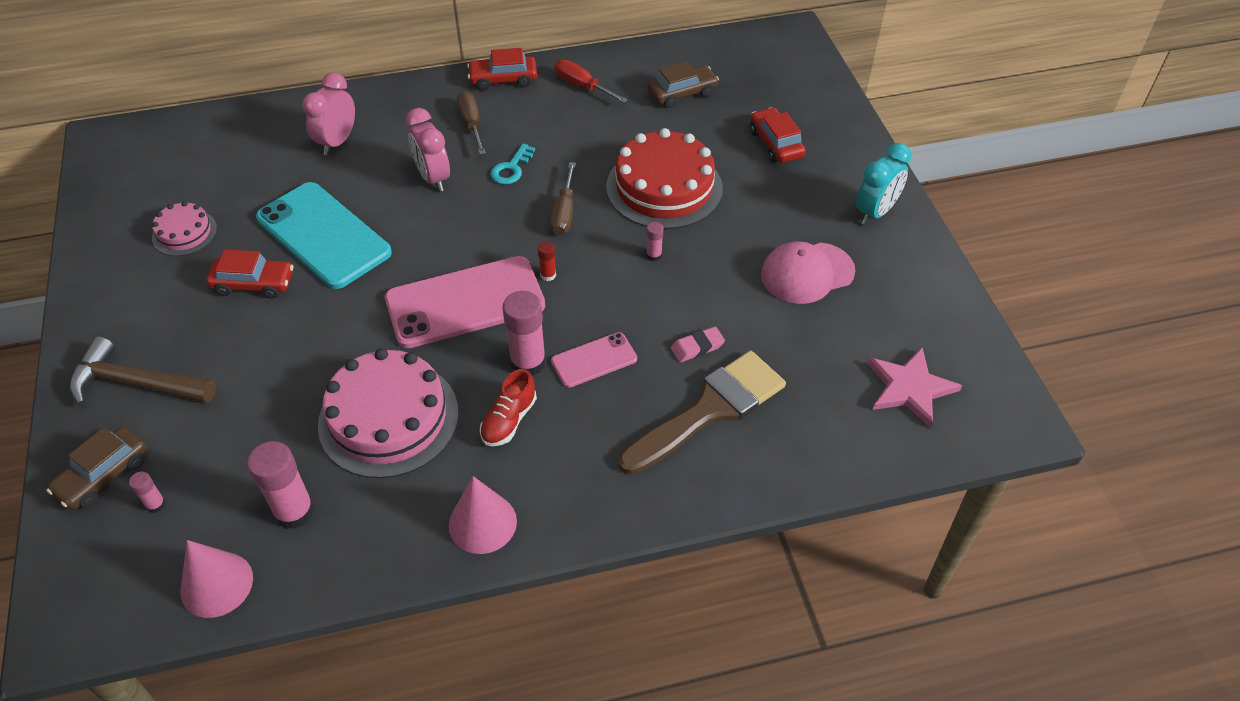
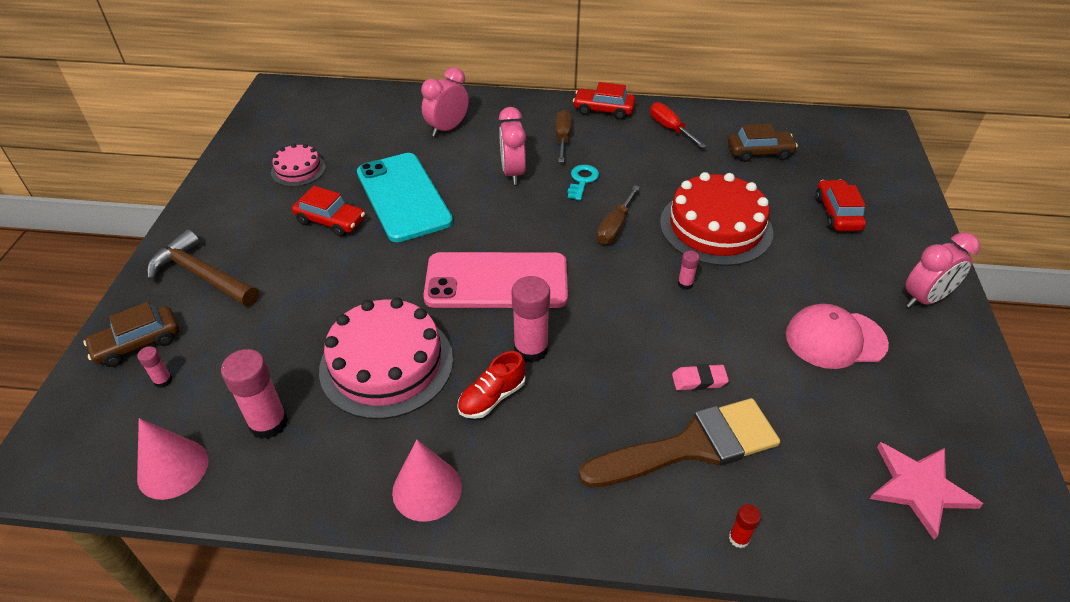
camera: 20 degrees right, 5 degrees down
(511, 169) = (582, 180): turquoise key -> turquoise key turned 150 degrees clockwise
(548, 275) = (579, 276): red glue stick -> red glue stick (739, 538)
(594, 360) = (593, 364): pink phone -> none
(875, 212) = (924, 299): turquoise clock -> pink clock

